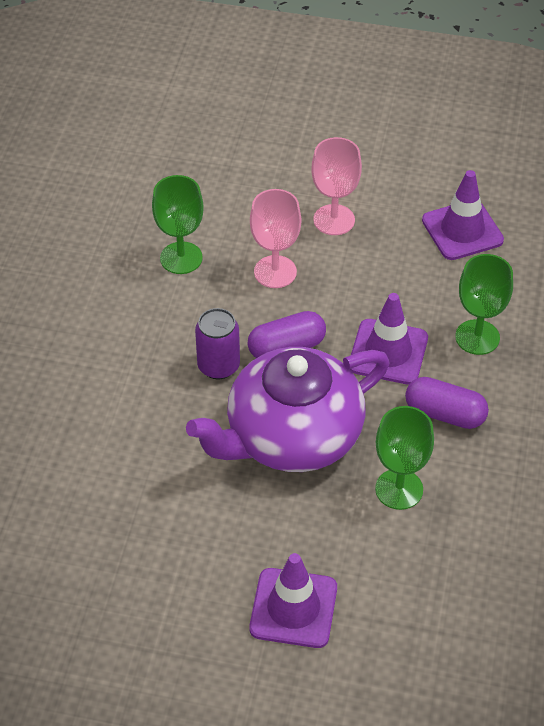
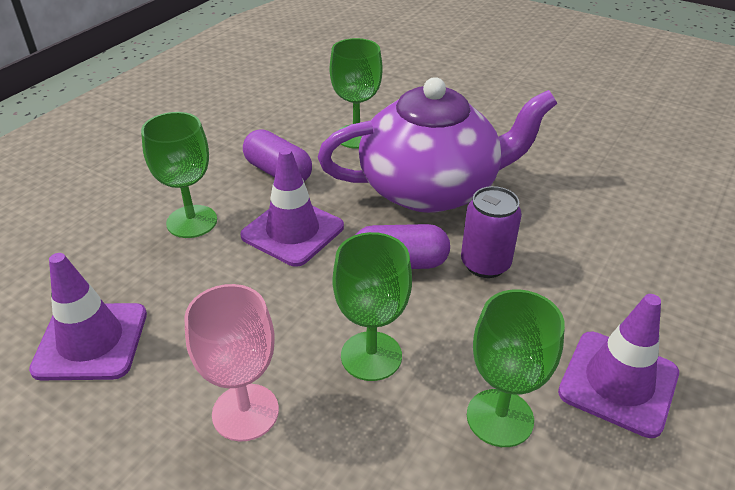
camera: 160 degrees left, 10 degrees down
(275, 272) = (371, 356): pink goblet -> green goblet
(293, 608) = (476, 97): purple traffic cone -> purple traffic cone (618, 383)

